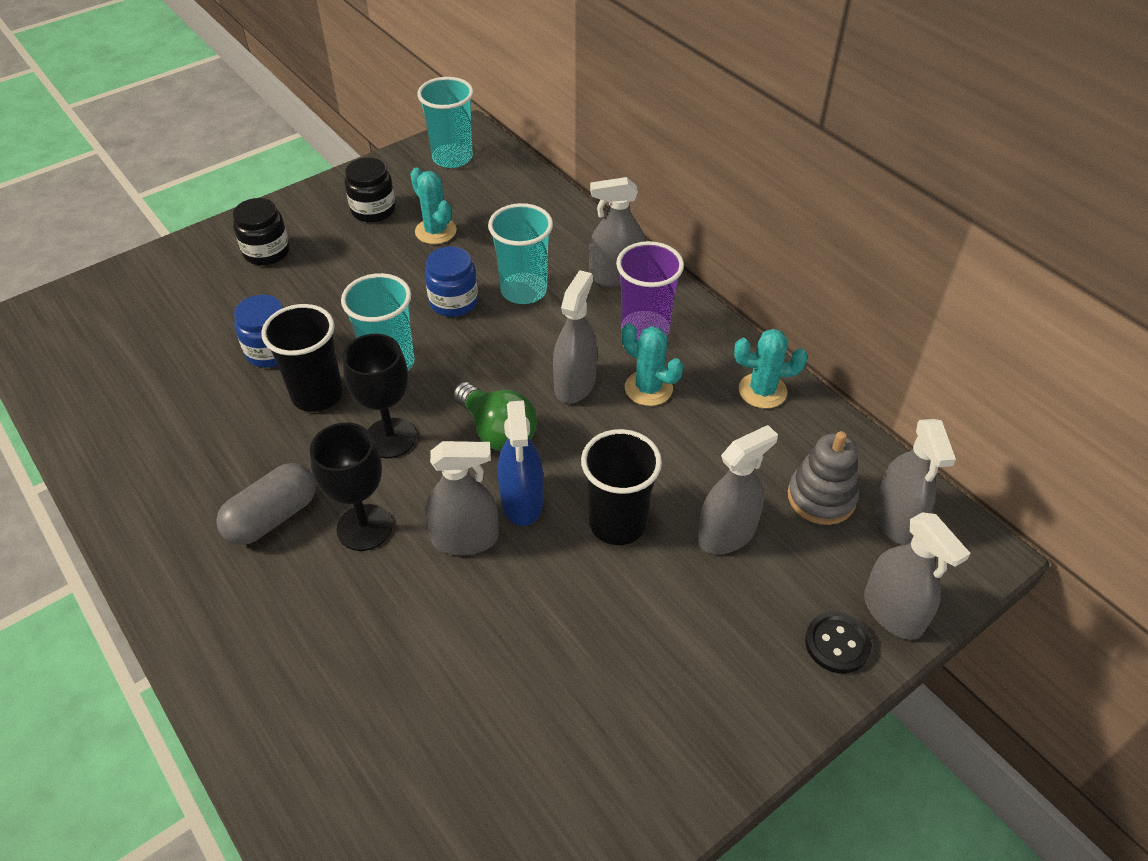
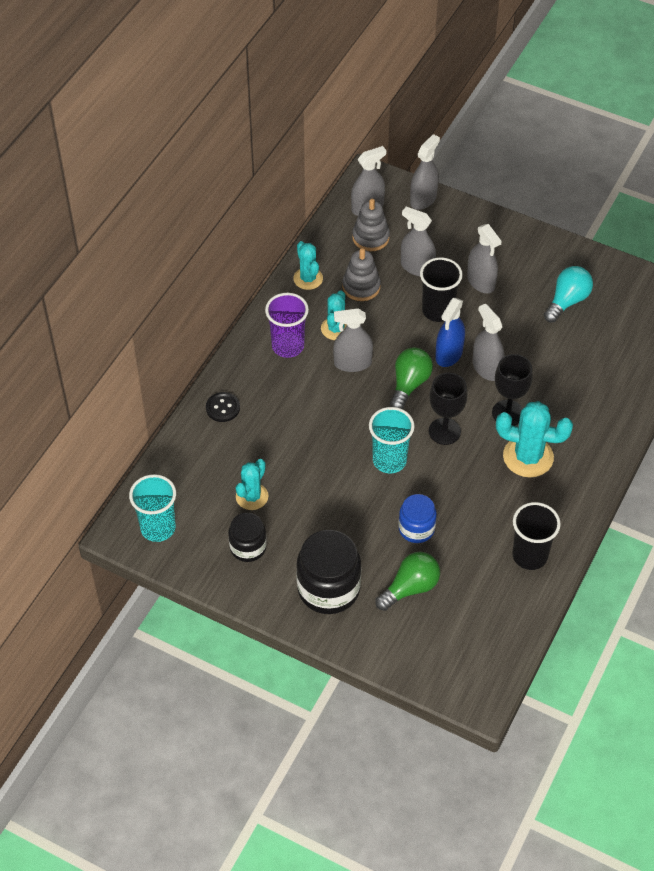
camera: 115 degrees left, 5 degrees up
(202, 316) = (410, 588): none -> green light bulb
(267, 252) = (328, 588): black jar -> black jar, size x1.68
(272, 517) = (528, 457): grey capsule -> turquoise cactus
(317, 395) = (435, 484): black cup -> black cup (529, 555)
(453, 302) = (317, 453): blue jar -> none
(522, 501) = (449, 354): blue spray bottle -> blue spray bottle turned 150 degrees clockwise
(524, 290) = (285, 420): turquoise cup -> none
(533, 737) = (567, 301): none -> turquoise light bulb
(616, 276) = (245, 377): grey spray bottle -> grey spray bottle (481, 281)
(717, 446) = (361, 287): none -> grey stacking toy
(837, 644) = (452, 214): black button -> black button (223, 408)

